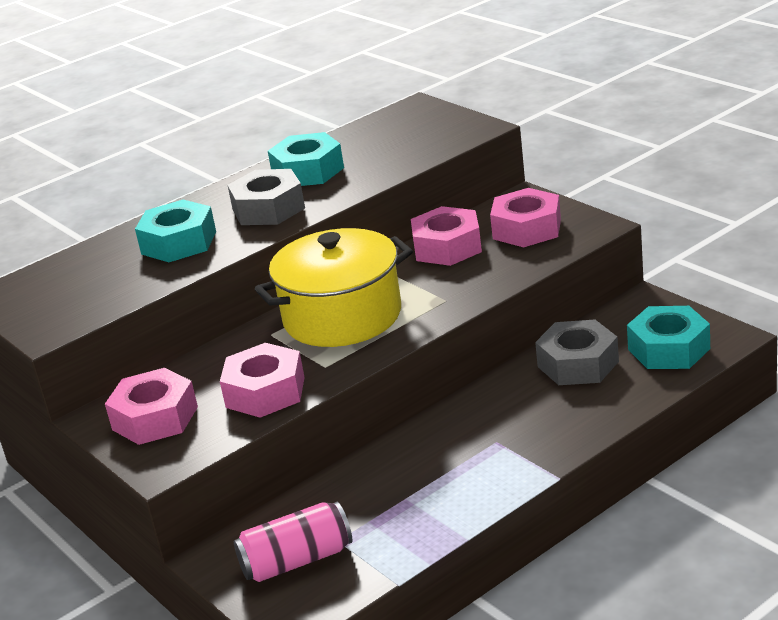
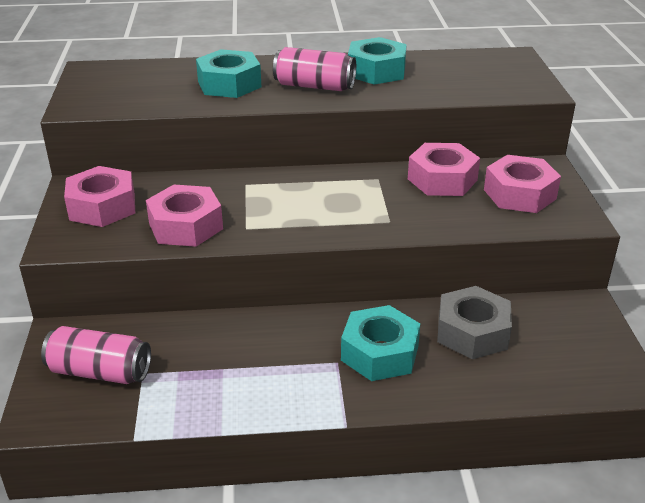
camera: 30 degrees right, 5 degrees up
(268, 209) = (314, 86): grey nut -> pink can
(342, 316) = (305, 196): yellow pot -> none
(668, 349) = (562, 362): turquoise nut -> turquoise nut (379, 353)

